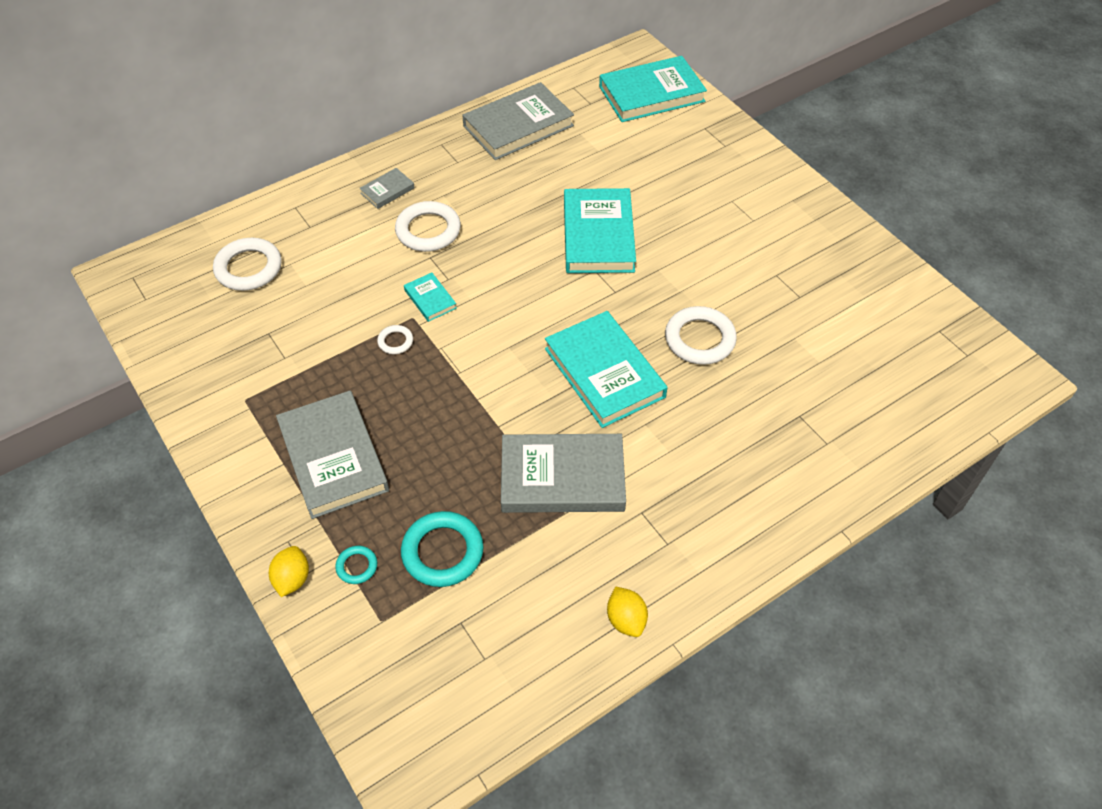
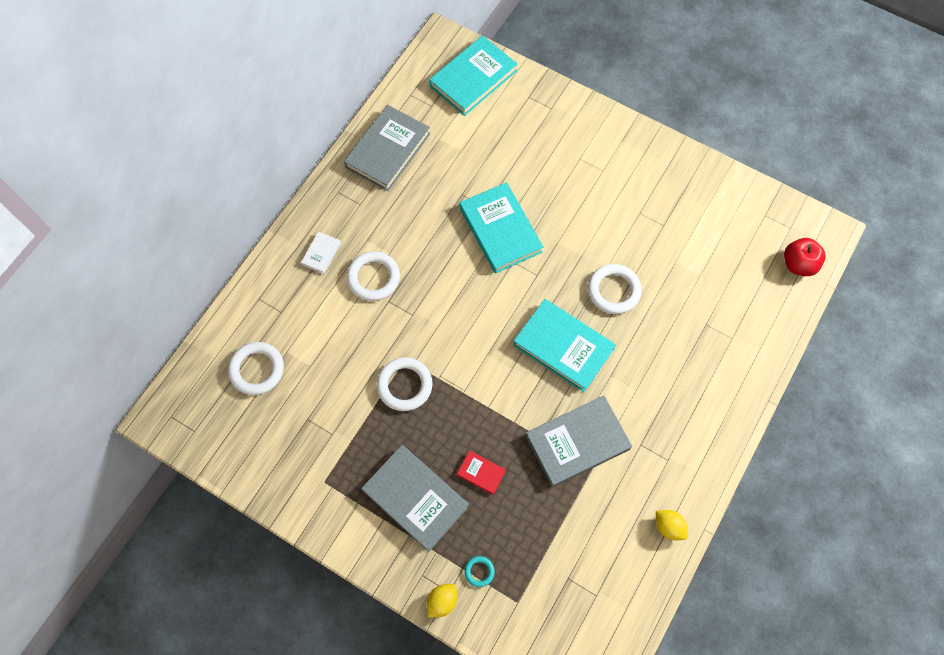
camera: 25 degrees left, 15 degrees up
(292, 579) = (442, 601): yellow lemon -> yellow lemon turned 60 degrees clockwise
(387, 190) = (321, 254): grey book -> white book
(395, 341) = (404, 385): white ring -> white ring, size x1.99
(426, 462) = (481, 473): none -> red book
(430, 299) = (409, 338): turquoise book -> none
(442, 552) = (529, 534): turquoise ring -> none
(959, 396) = (798, 264): none -> red apple

